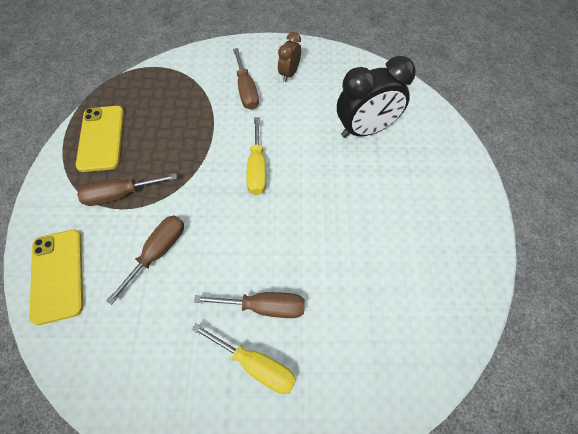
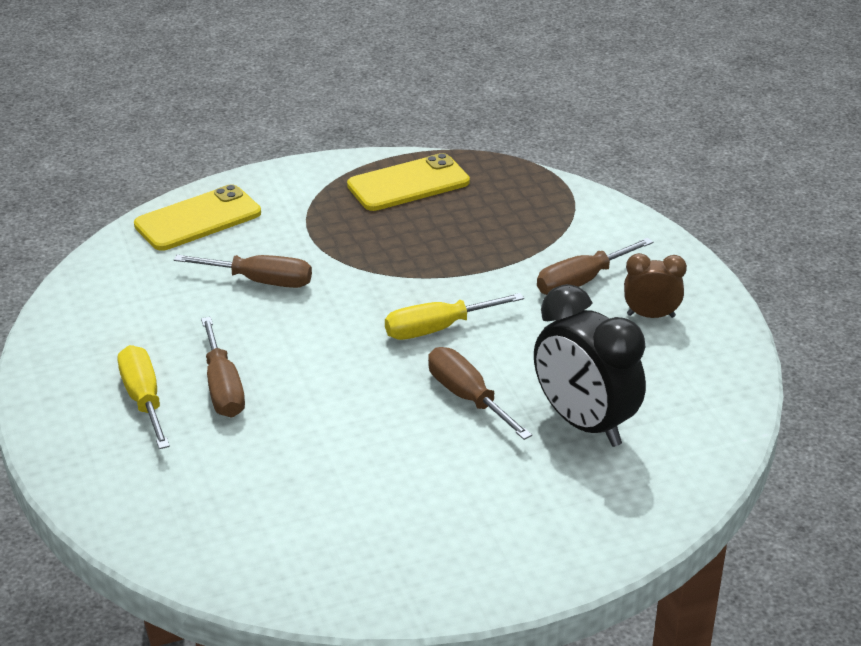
camera: 70 degrees right, 25 degrees down
(120, 194) = (329, 226): brown screwdriver -> brown screwdriver (467, 397)
(256, 365) = (144, 399): yellow screwdriver -> yellow screwdriver turned 150 degrees clockwise

